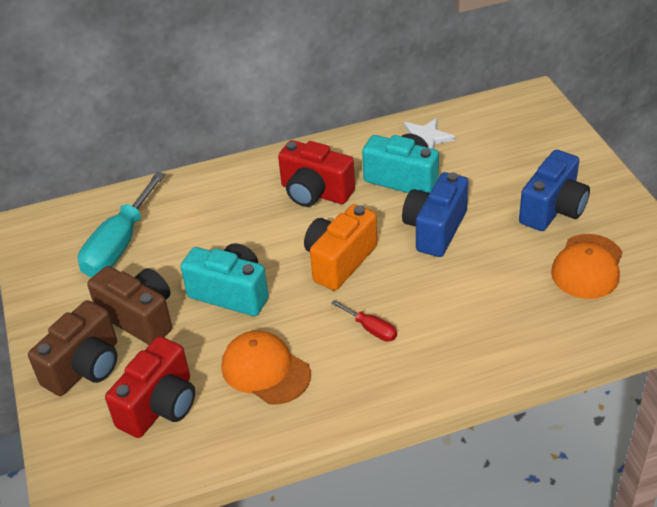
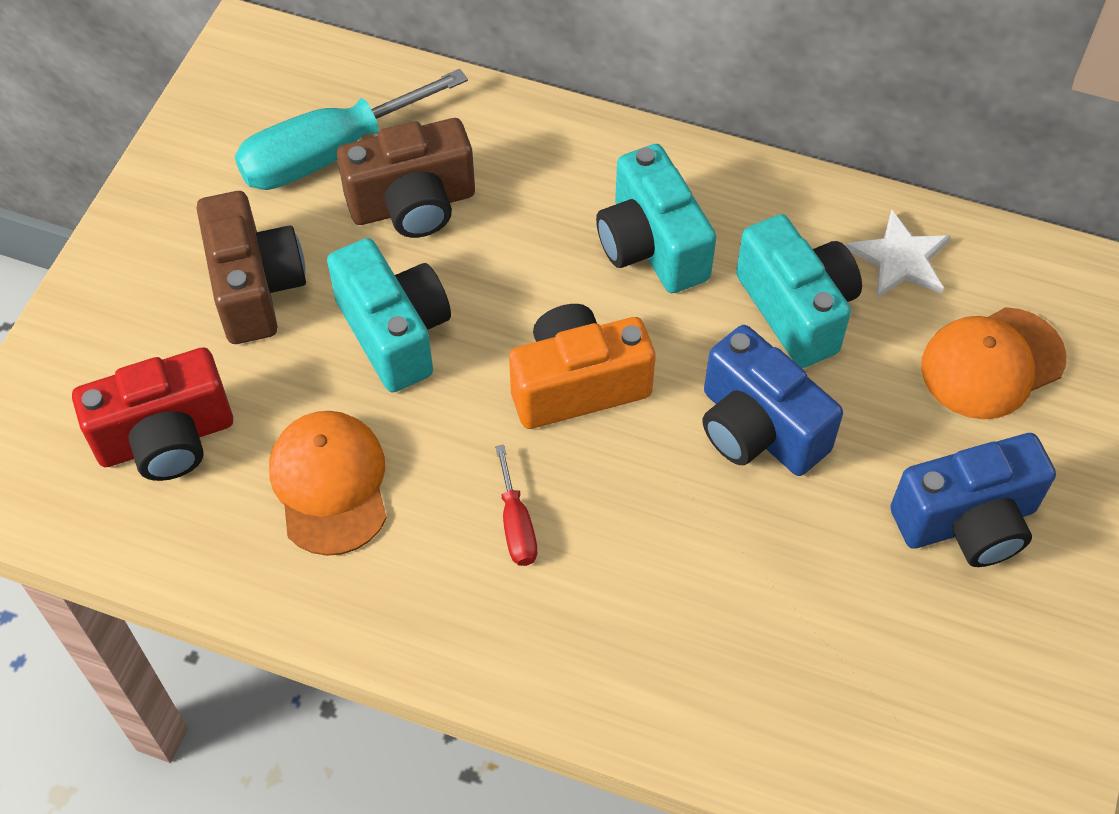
camera: 35 degrees right, 15 degrees up
(85, 367) = (133, 315): brown camera -> brown camera (413, 205)
(315, 193) = (651, 246): red camera -> turquoise camera
(435, 229) = (758, 429): blue camera -> blue camera turned 105 degrees counterclockwise
(587, 267) = (916, 657): orange cap -> orange cap (992, 363)

